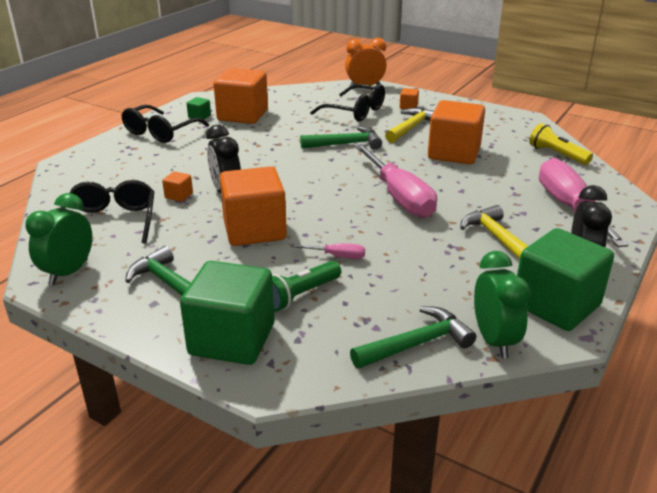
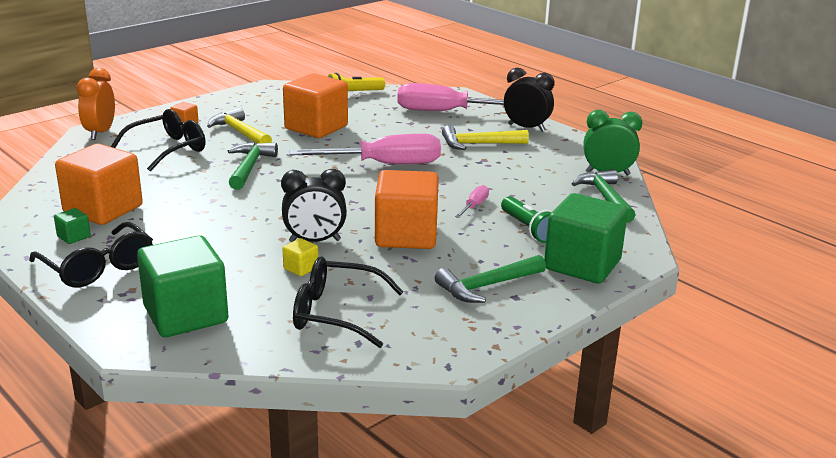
camera: 75 degrees left, 5 degrees down
(69, 272) = (438, 342): green clock -> none
(179, 195) = (301, 268): orange cube -> yellow cube
(556, 305) = (573, 147): green cube -> green cube (186, 315)

